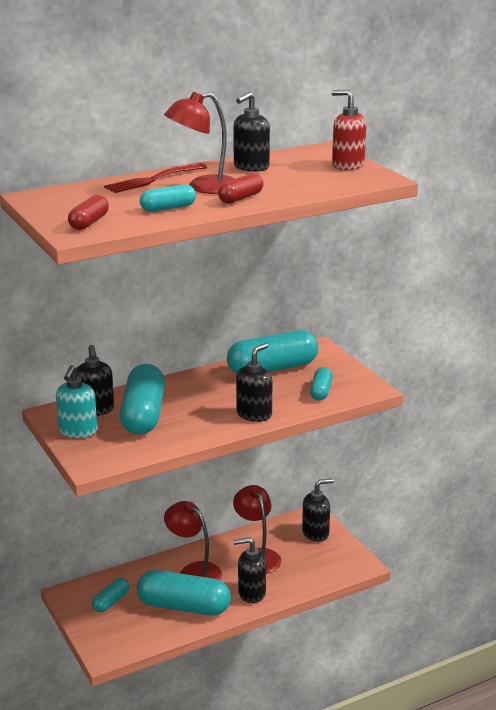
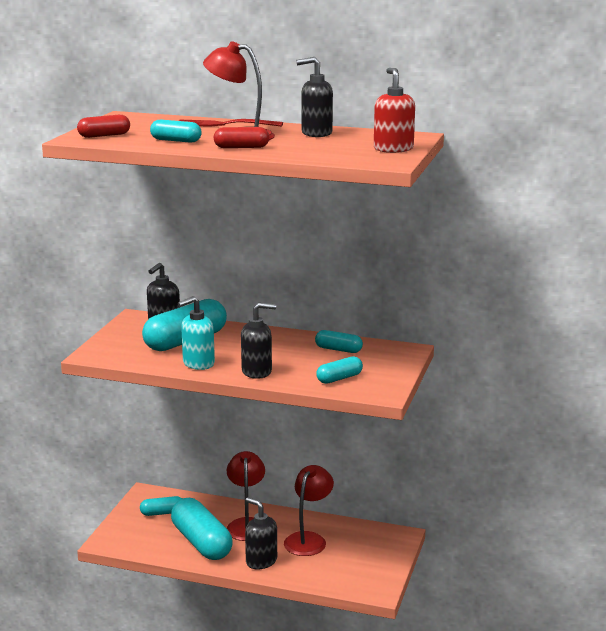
camera: 45 degrees right, 5 degrees down
(78, 431) = (126, 333): turquoise soap dispenser -> turquoise soap dispenser (198, 364)
(272, 368) = (338, 350): turquoise capsule -> turquoise capsule, size x0.50
(316, 533) = (381, 549): black soap dispenser -> none

